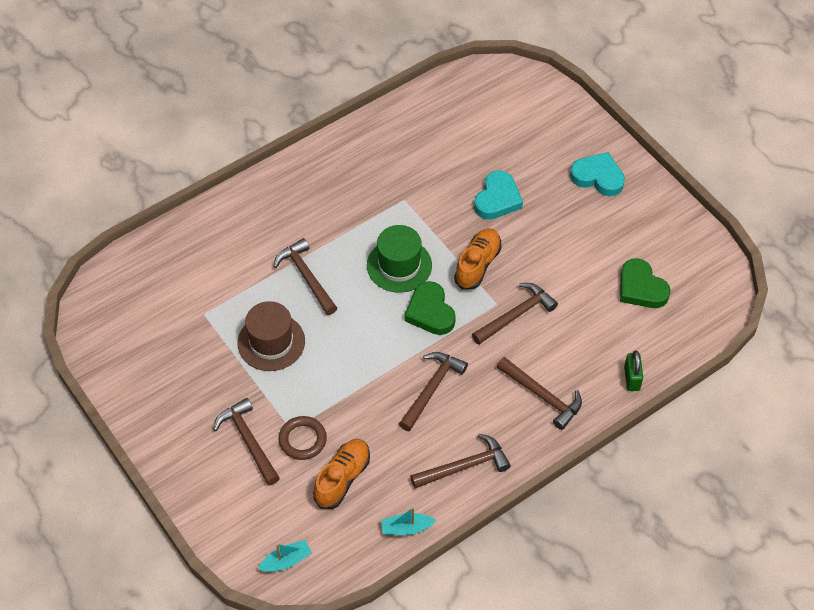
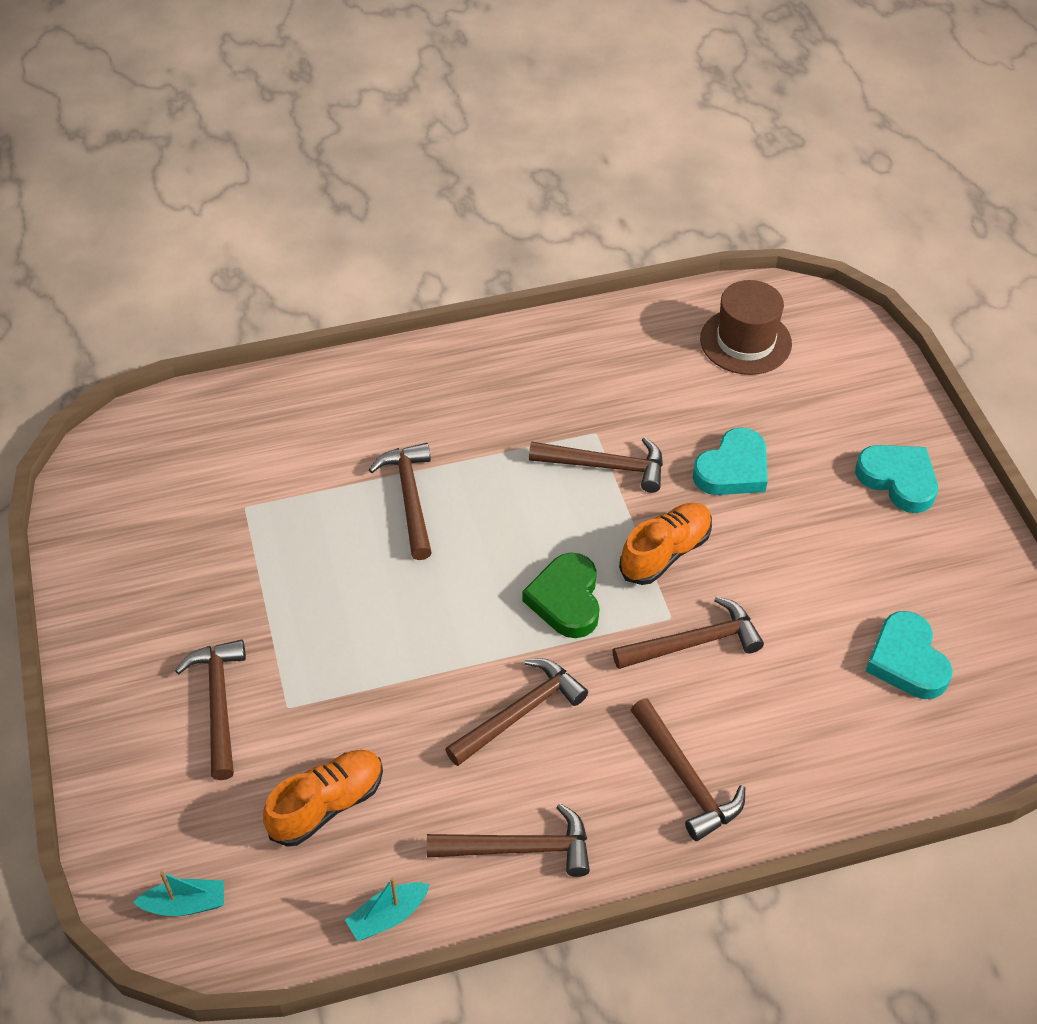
camera: 20 degrees right, 5 degrees down
(271, 342) = (318, 573): brown hat -> brown hat (745, 341)
(302, 440) = (296, 728): brown ring -> none
(399, 265) = (549, 520): green hat -> none
(406, 528) = (388, 916): turquoise boat -> turquoise boat turned 45 degrees counterclockwise
(419, 220) = (605, 466): none -> brown hammer
(632, 378) = (840, 796): green padlock -> none
(641, 288) = (907, 660): green heart -> turquoise heart

